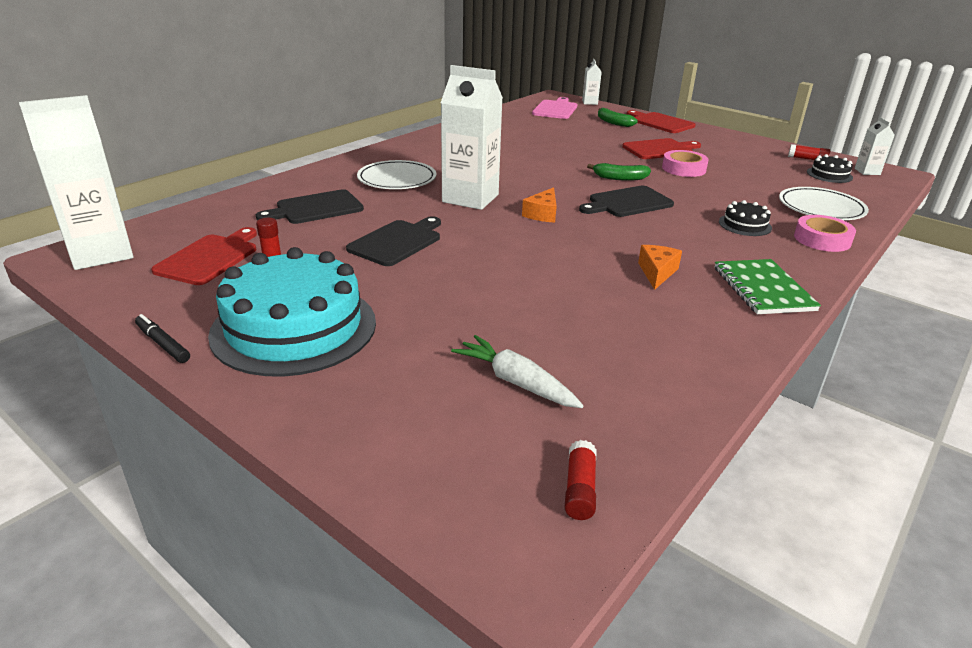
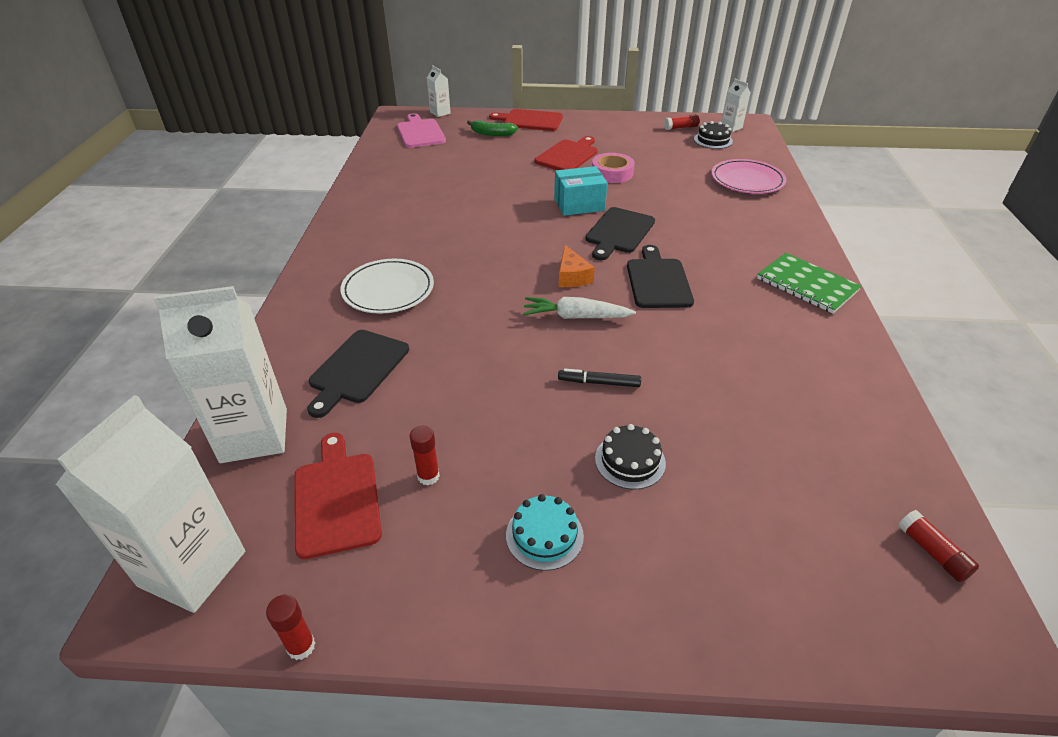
camera: 35 degrees left, 10 degrees up
(95, 306) = (301, 646): none -> red glue stick
(163, 344) = (450, 642): black marker -> black marker (599, 382)
(294, 327) = (544, 535): turquoise cake -> turquoise cake, size x0.43
(397, 242) = (495, 374): black cutting board -> black cutting board (658, 281)
(470, 198) = (489, 285): white carton -> white carton (254, 435)
(515, 382) = (778, 479): white carrot -> white carrot (575, 317)
(620, 178) = (579, 204): green banana -> turquoise box
(657, 272) = (728, 303): orange cheese -> none
(745, 225) = (723, 221): black cake -> black cake (630, 461)
(821, 208) = (747, 180): white plate -> pink plate
(822, 239) = (783, 214): pink tape -> none

